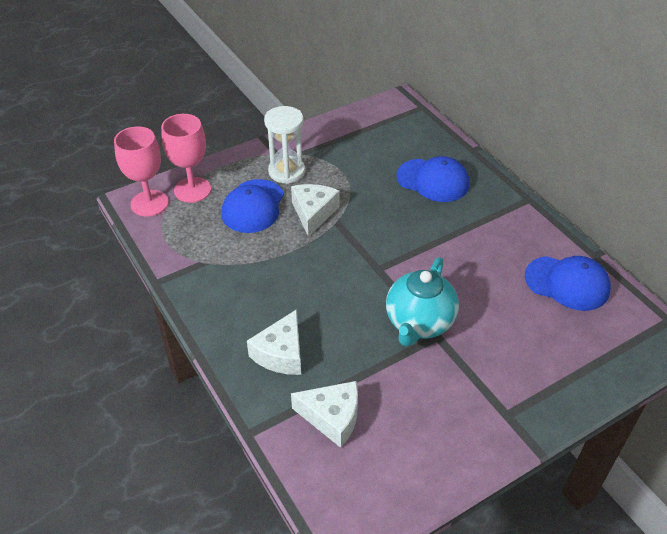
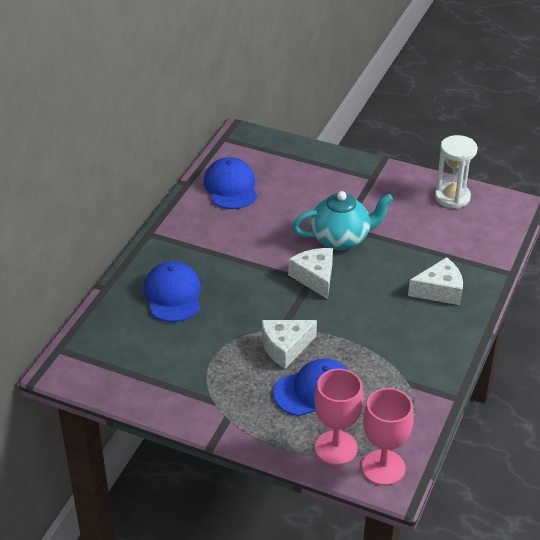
camera: 125 degrees left, 5 degrees down
(286, 171) = (247, 395): white hourglass -> white hourglass (452, 197)
(332, 417) = (458, 244): white cheese -> white cheese (315, 277)

